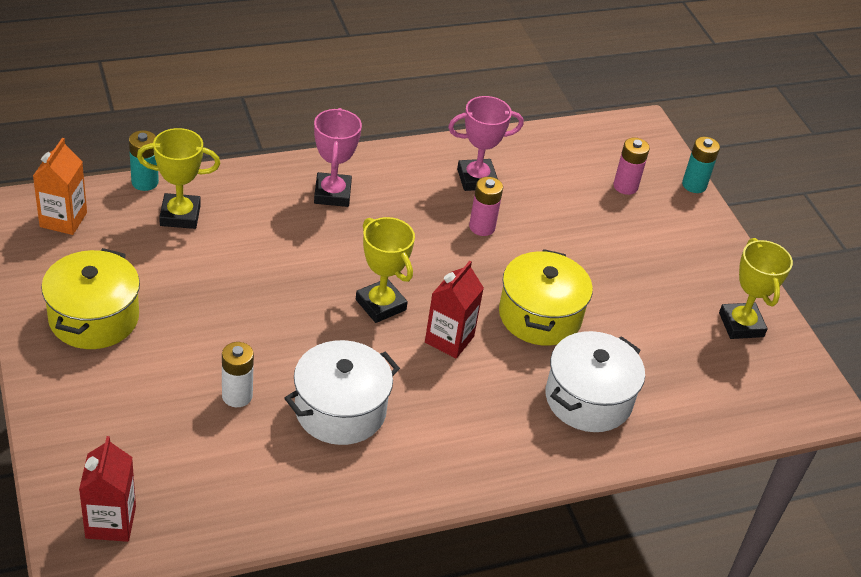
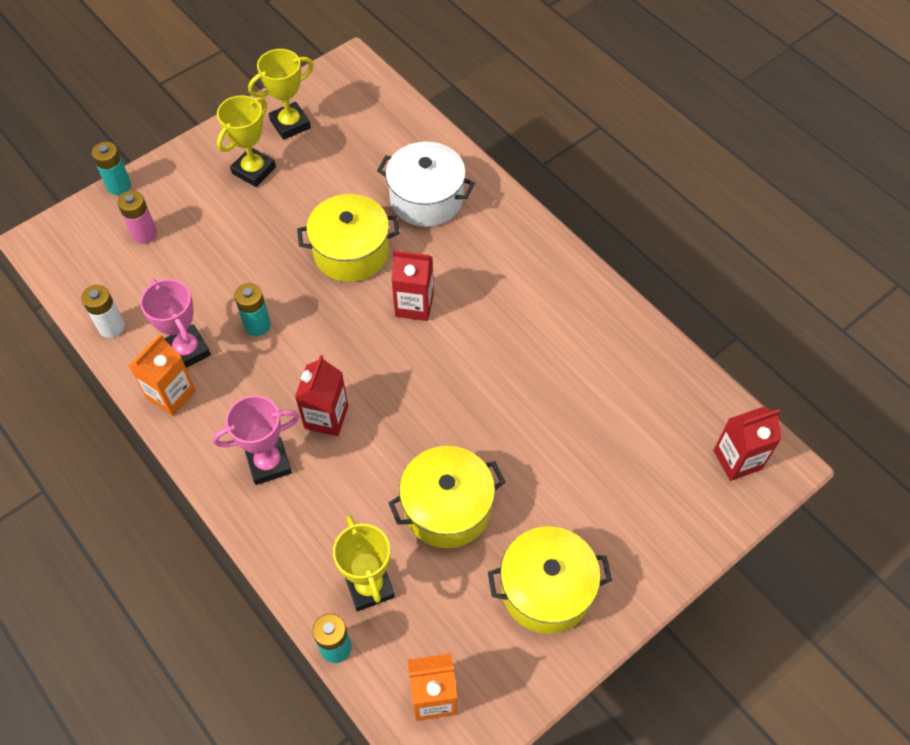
camera: 105 degrees left, 15 degrees up
(215, 284) = (447, 508): none -> yellow pot
(237, 396) = (565, 431): white battery -> white battery (111, 327)
(340, 410) = (535, 352): white pot -> none
(356, 240) = (326, 417): none -> red carton
(380, 305) = (401, 367): yellow trophy -> yellow trophy (254, 170)
(435, 159) = (171, 395): none -> orange carton
(482, 227) = (257, 325): pink battery -> turquoise battery

